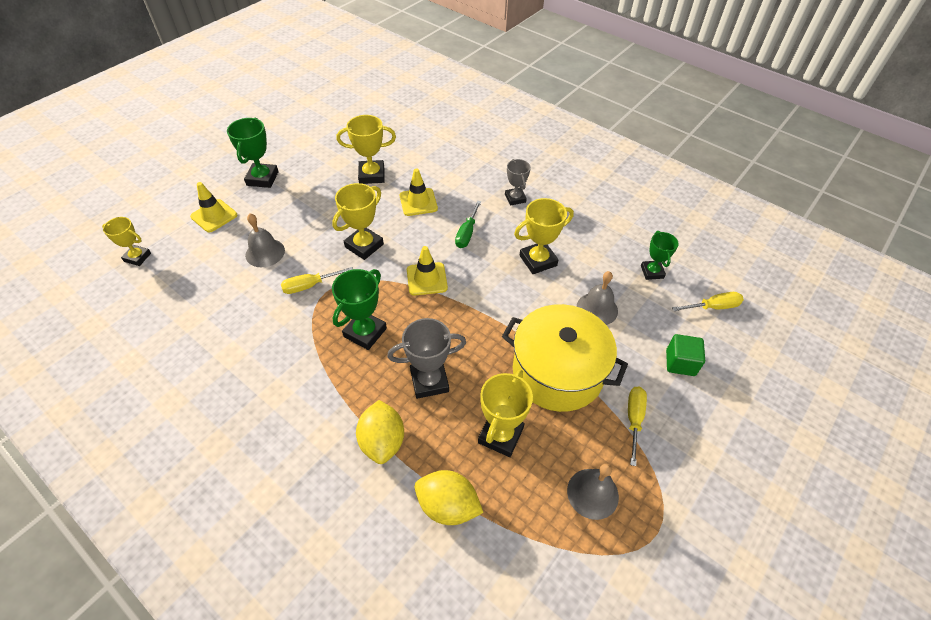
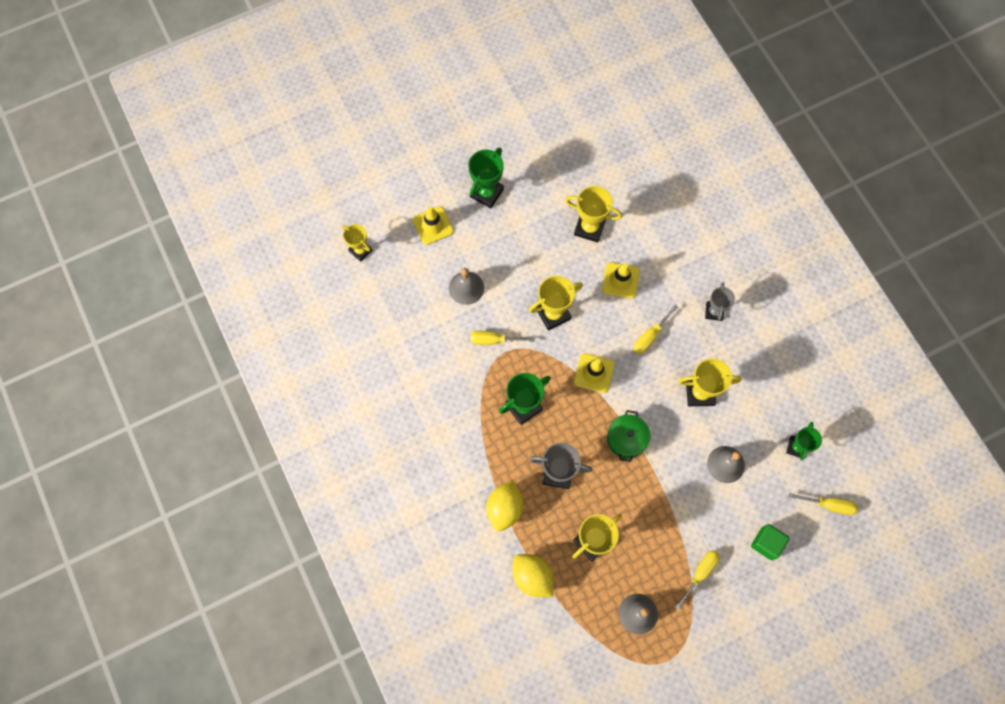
camera: 25 degrees right, 20 degrees up
(467, 233) = (650, 336): green screwdriver -> yellow screwdriver
(487, 323) = (626, 439): none -> green pot
(557, 372) = (661, 508): yellow pot -> none

